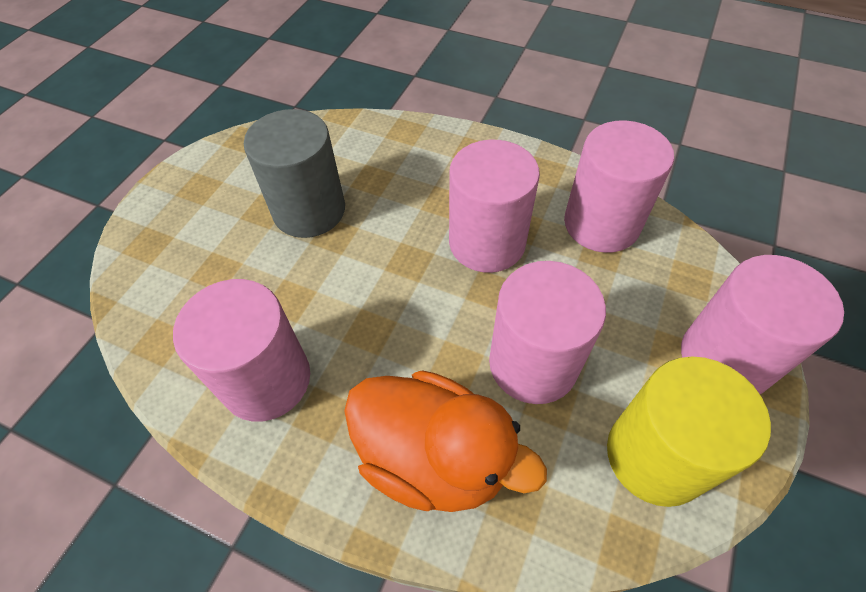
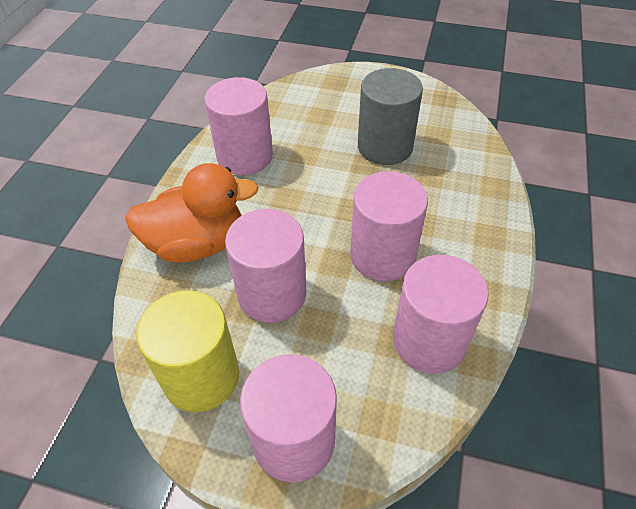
camera: 80 degrees right, 5 degrees down
(433, 457) = (197, 243): orange duck -> orange duck turned 120 degrees counterclockwise

